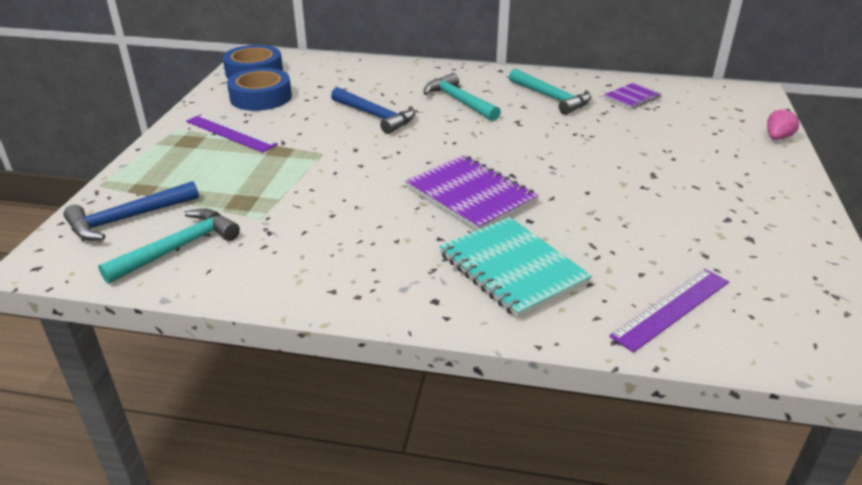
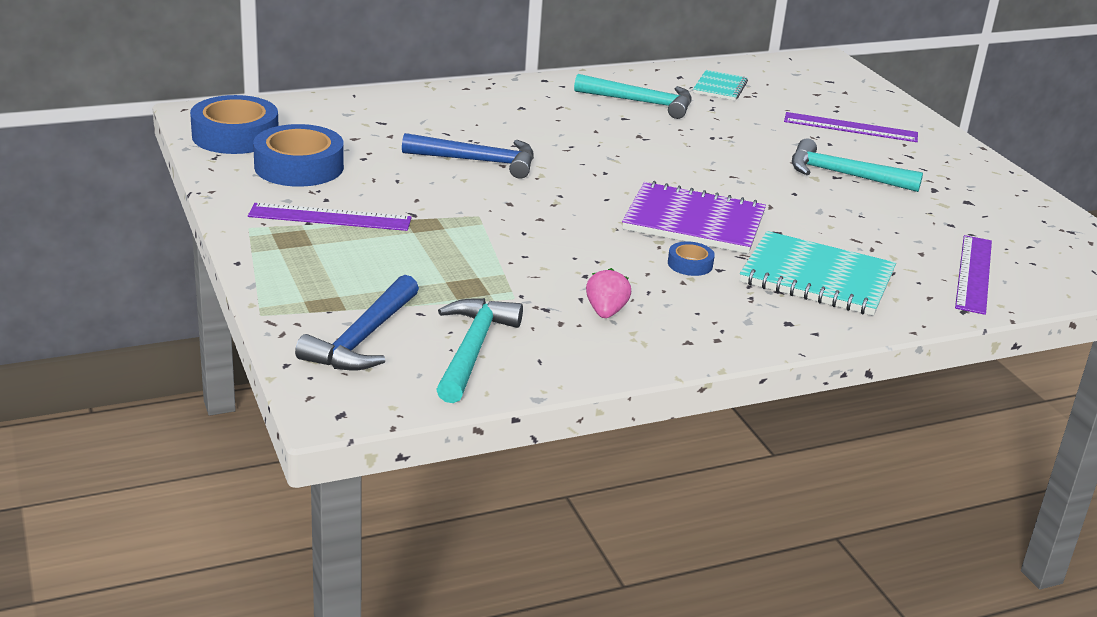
camera: 35 degrees left, 5 degrees down
(421, 228) = (690, 264): none -> blue tape
(459, 101) = (548, 125): turquoise hammer -> turquoise hammer (844, 175)
(632, 98) = (720, 87): purple notebook -> turquoise notebook
(710, 149) = (850, 127): none -> purple ruler
(777, 138) = (892, 104): pink strawberry -> pink strawberry (606, 312)

